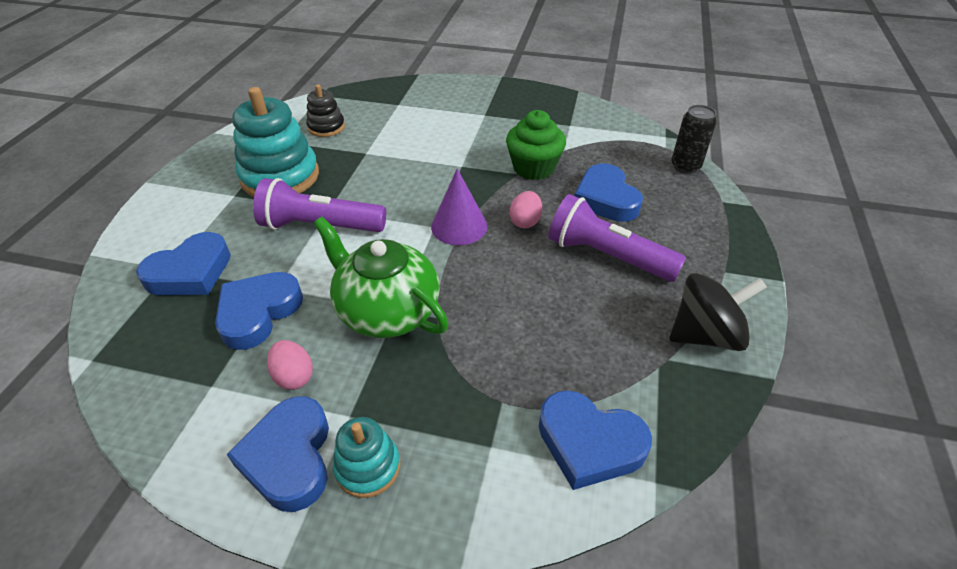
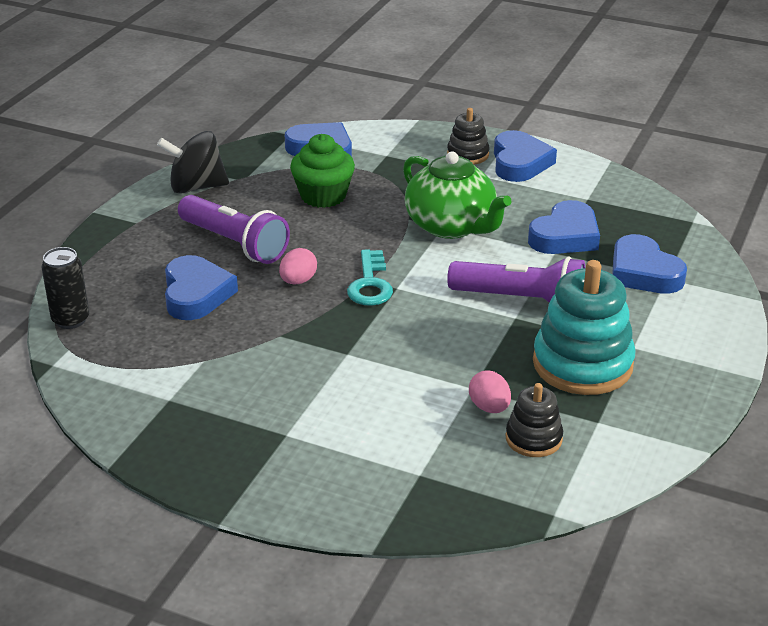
camera: 170 degrees left, 10 degrees down
(190, 272) = (643, 272): blue heart -> blue heart turned 90 degrees counterclockwise
(294, 376) = (525, 197): pink egg -> pink egg (489, 407)
(368, 467) = (468, 155): turquoise stacking toy -> black stacking toy
(459, 226) = (370, 284): purple cone -> turquoise key
(533, 168) = (257, 339): green cupcake -> green cupcake (323, 196)

